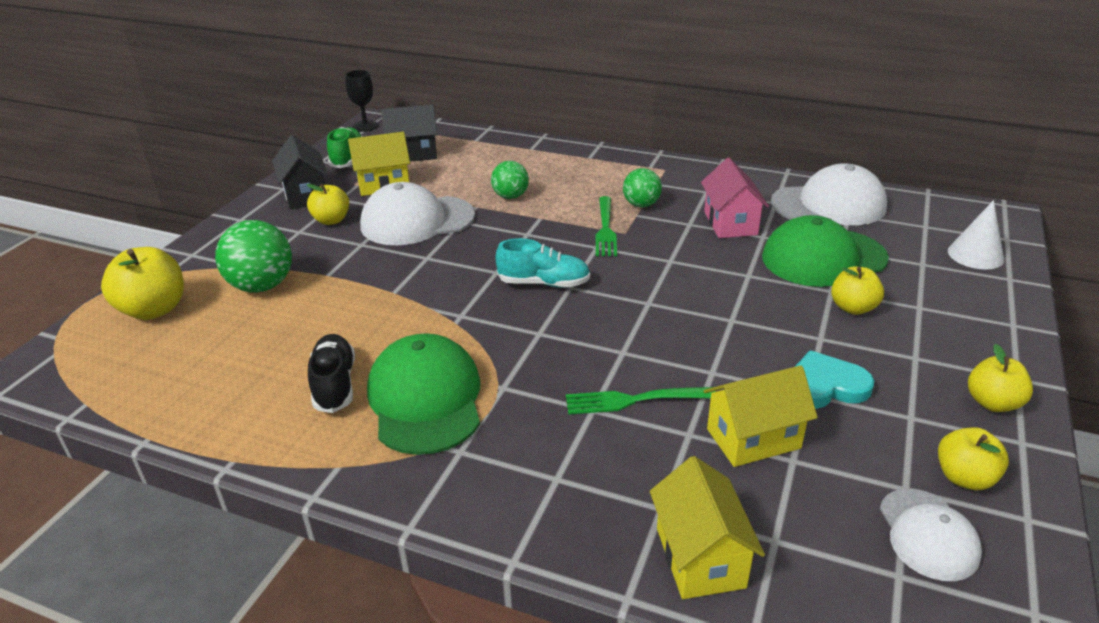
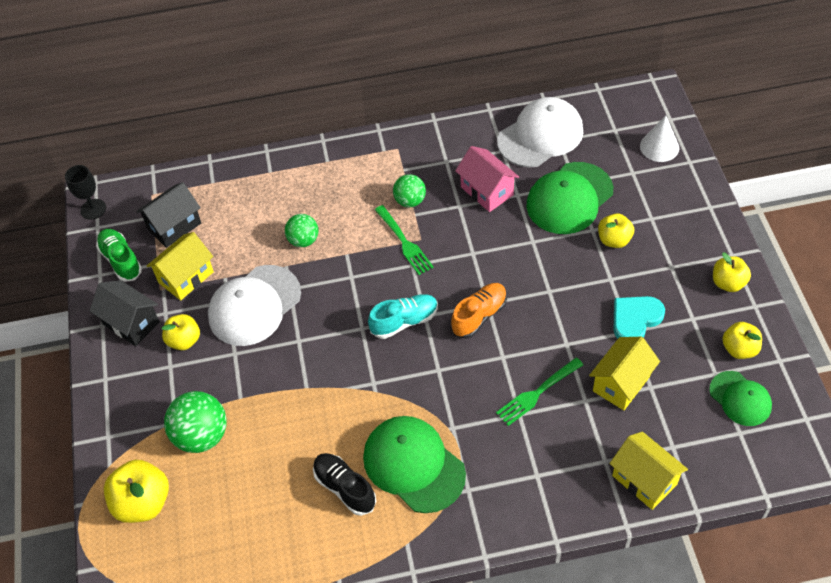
camera: 30 degrees left, 20 degrees up
(629, 309) = (479, 316): none -> orange shoe
(928, 534) = (740, 398): white cap -> green cap

